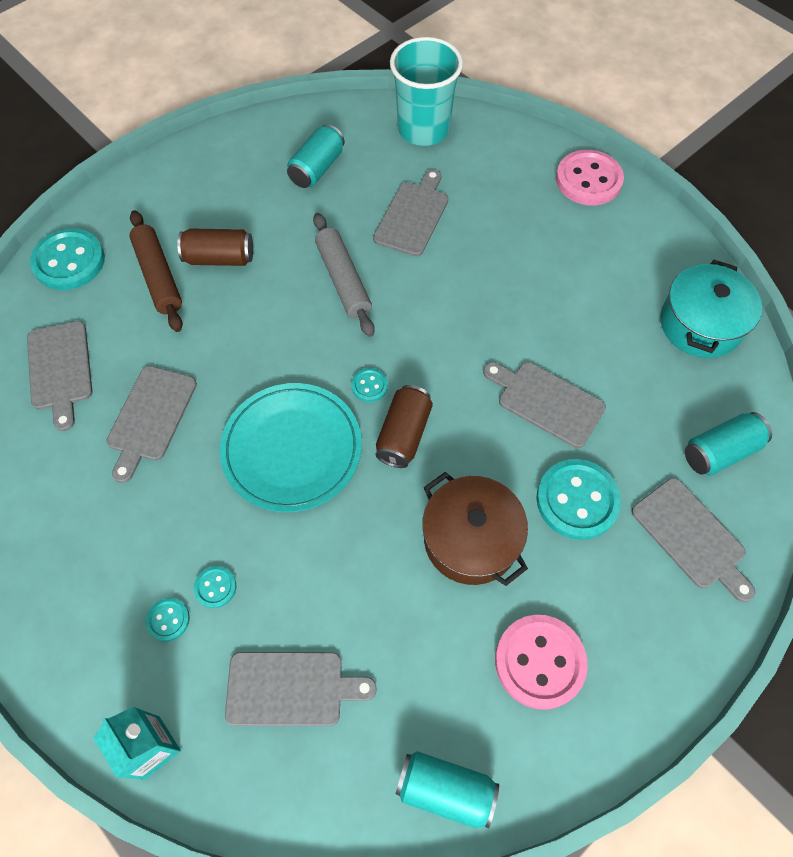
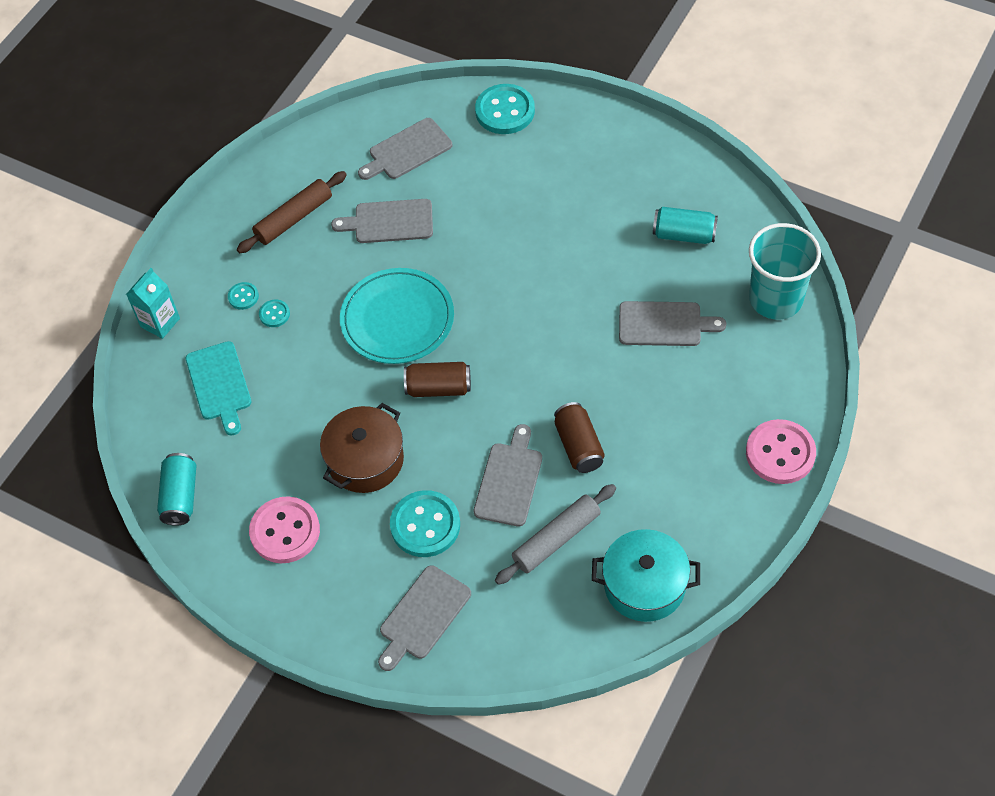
camera: 75 degrees right, 5 degrees down
(158, 277) = (516, 173): brown rolling pin -> brown rolling pin (293, 218)
(219, 258) = (552, 204): brown can -> brown can (578, 446)
(291, 688) = (219, 384): grey cutting board -> turquoise cutting board
(343, 280) = (569, 297): grey rolling pin -> grey rolling pin (556, 539)
(369, 386) = (473, 350): turquoise button -> none
(720, 451) = (512, 624): turquoise can -> none

